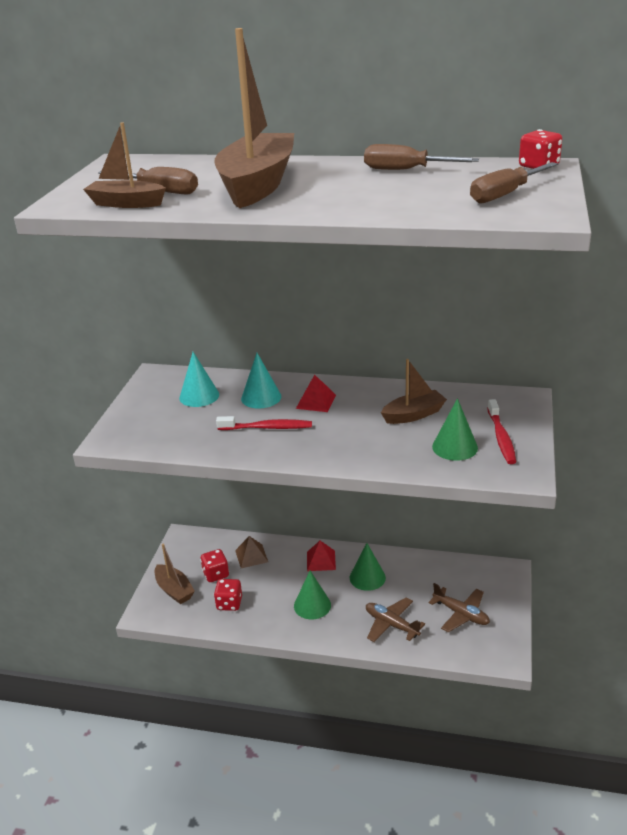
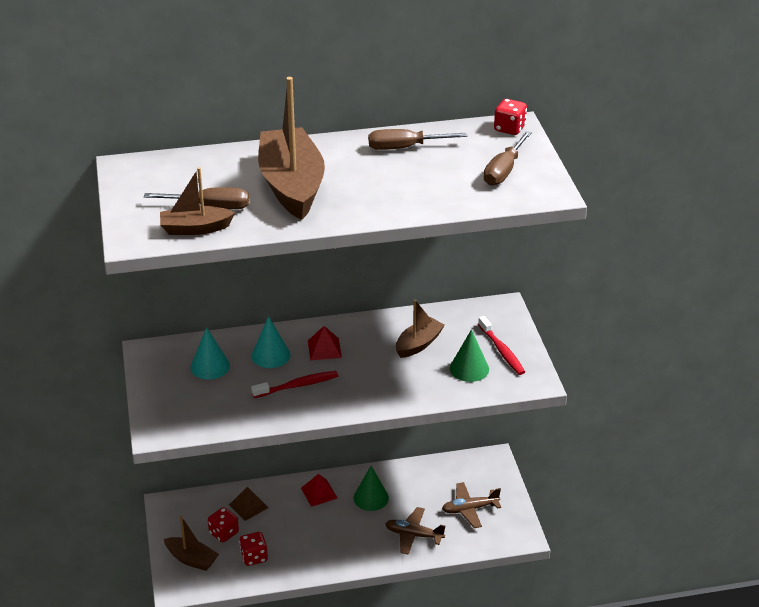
camera: 25 degrees left, 5 degrees up
(312, 605) = (333, 537): green cone -> none
(461, 614) = (469, 509): brown plane -> brown plane turned 150 degrees clockwise

